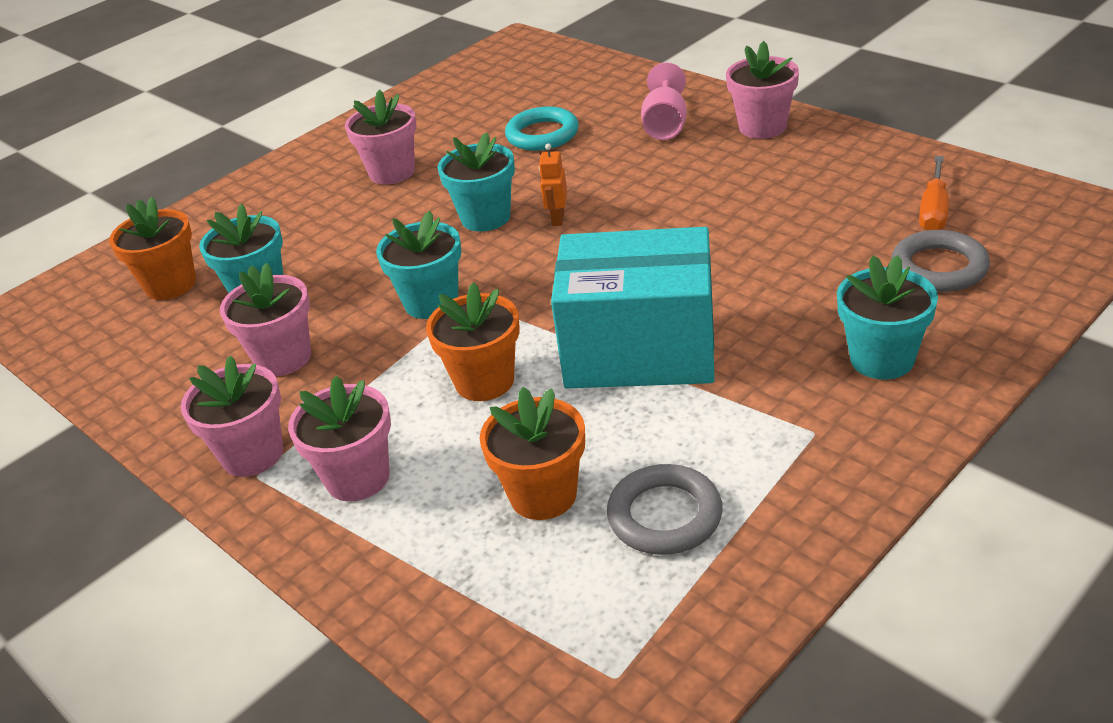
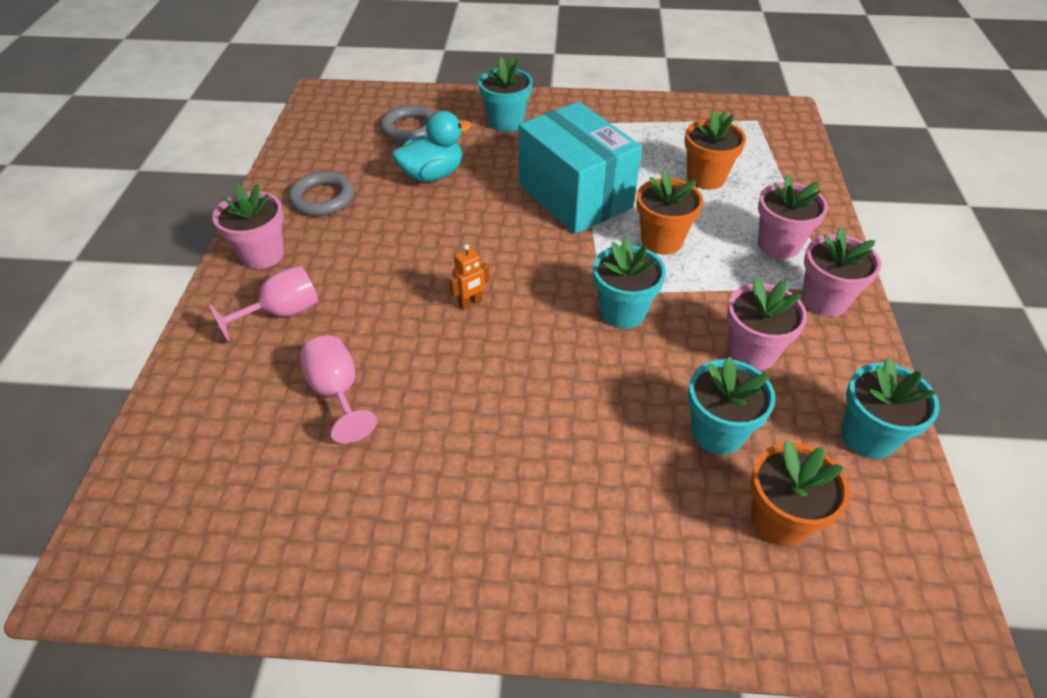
camera: 135 degrees left, 10 degrees up
(392, 172) = (476, 476): pink flower pot -> none
(485, 217) = (500, 348): turquoise flower pot -> turquoise flower pot (868, 436)
(542, 134) = (337, 393): turquoise ring -> pink goblet
(665, 516) = (672, 140): grey ring -> grey ring (322, 198)
(803, 255) = (432, 175): none -> turquoise duck
(933, 210) = (348, 146): orange screwdriver -> none

